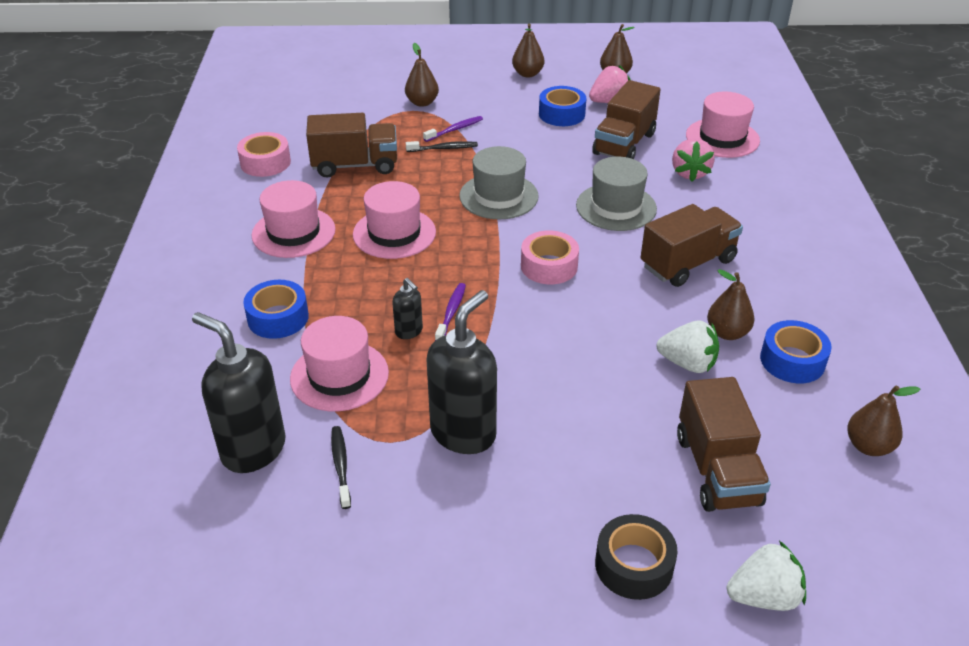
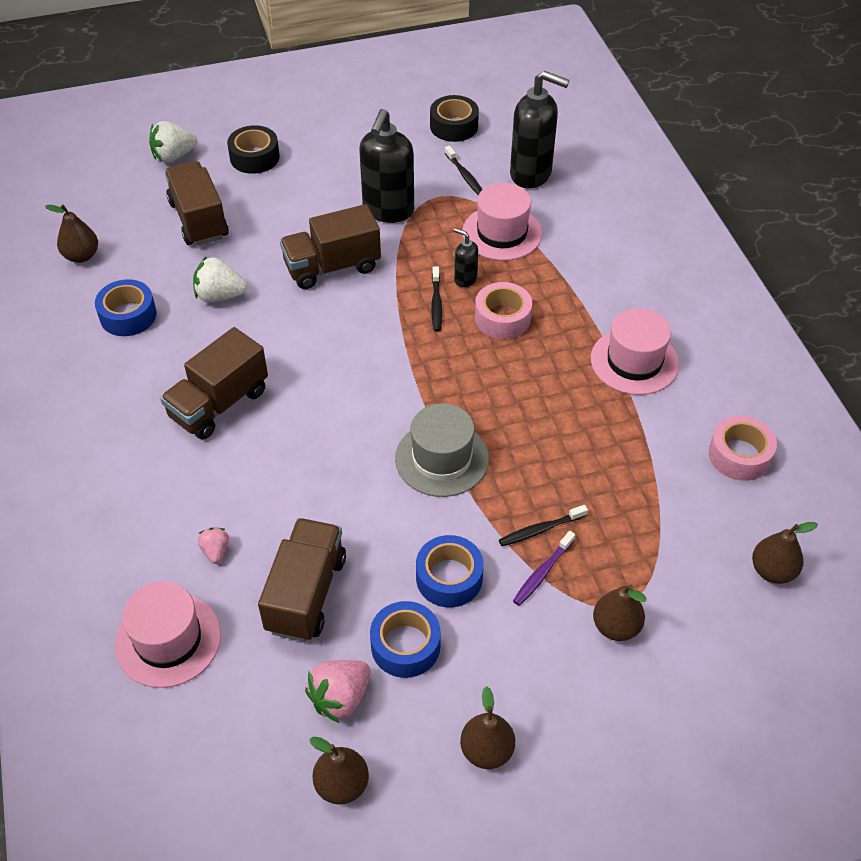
camera: 165 degrees right, 10 degrees up
(278, 318) = (583, 270): blue tape -> blue tape (449, 578)
(311, 560) = (454, 126): none -> black tape
(355, 165) = (632, 474): brown truck -> brown truck (332, 267)
(394, 233) = (532, 381): pink hat -> none
(451, 313) = (436, 303): purple toothbrush -> black toothbrush
(549, 266) = (360, 372): pink tape -> pink tape (502, 318)
(616, 207) = (303, 470): grey hat -> none
(690, 173) = (215, 551): pink strawberry -> pink strawberry, size x0.58
(727, 333) = (183, 331): brown pear -> brown pear (772, 571)

